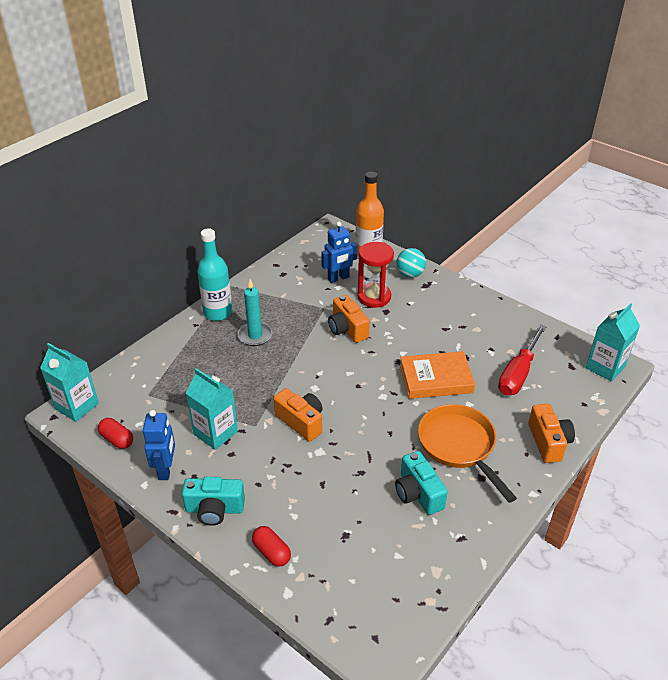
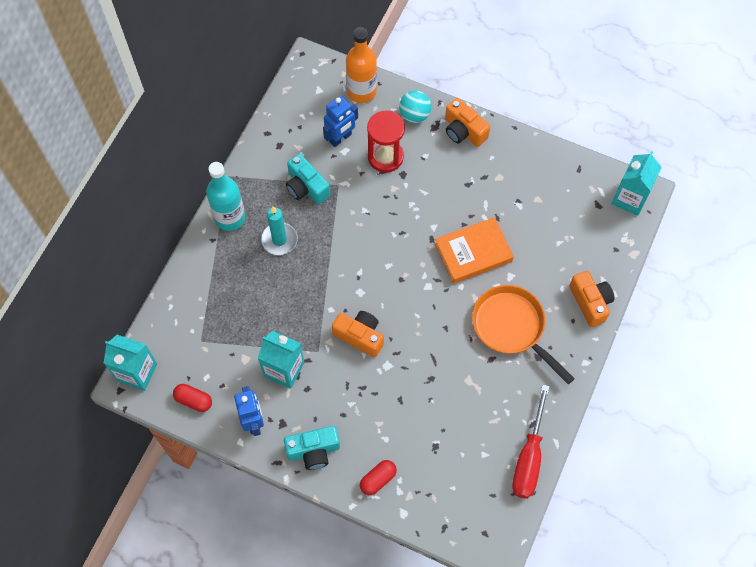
camera: 15 degrees left, 25 degrees up
(272, 552) = (378, 479): red capsule -> red capsule turned 75 degrees counterclockwise
(347, 329) = (370, 208): orange camera -> orange camera (463, 131)
(418, 493) = (486, 388): turquoise camera -> turquoise camera (306, 187)
(518, 373) = (550, 227): red screwdriver -> red screwdriver (529, 457)

